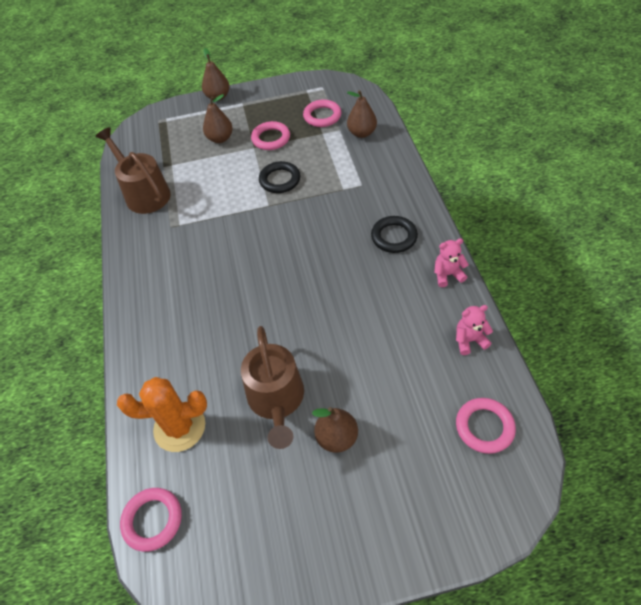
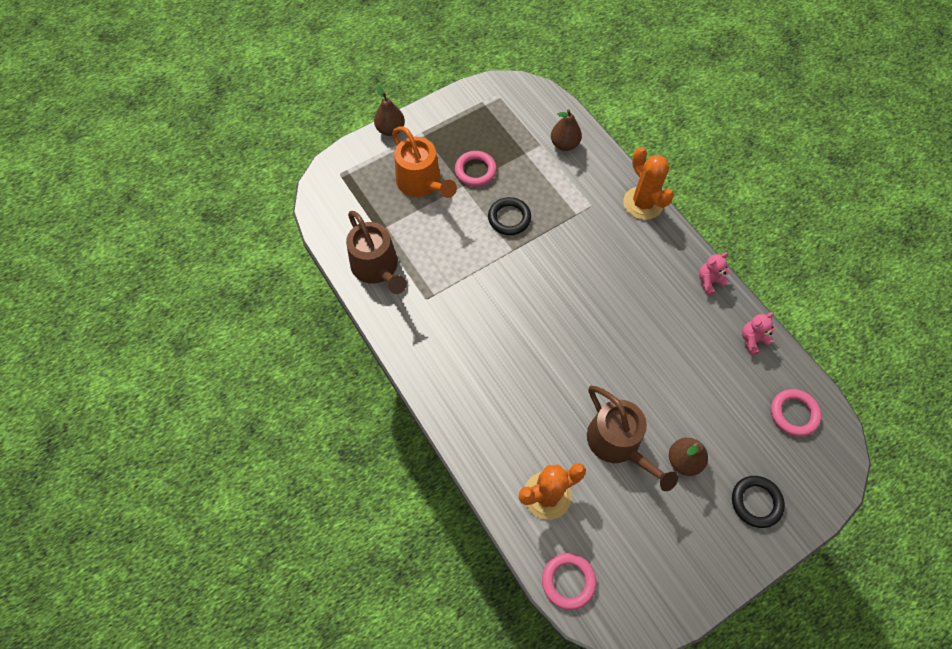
camera: 25 degrees left, 10 degrees up
(145, 193) = (377, 267): brown watering can -> brown watering can turned 150 degrees counterclockwise
(220, 138) = (421, 182): brown pear -> orange watering can
(322, 116) = (515, 132): pink ring -> none
(394, 237) = (646, 255): black ring -> black ring (756, 502)
(412, 193) = (643, 203): none -> orange cactus

